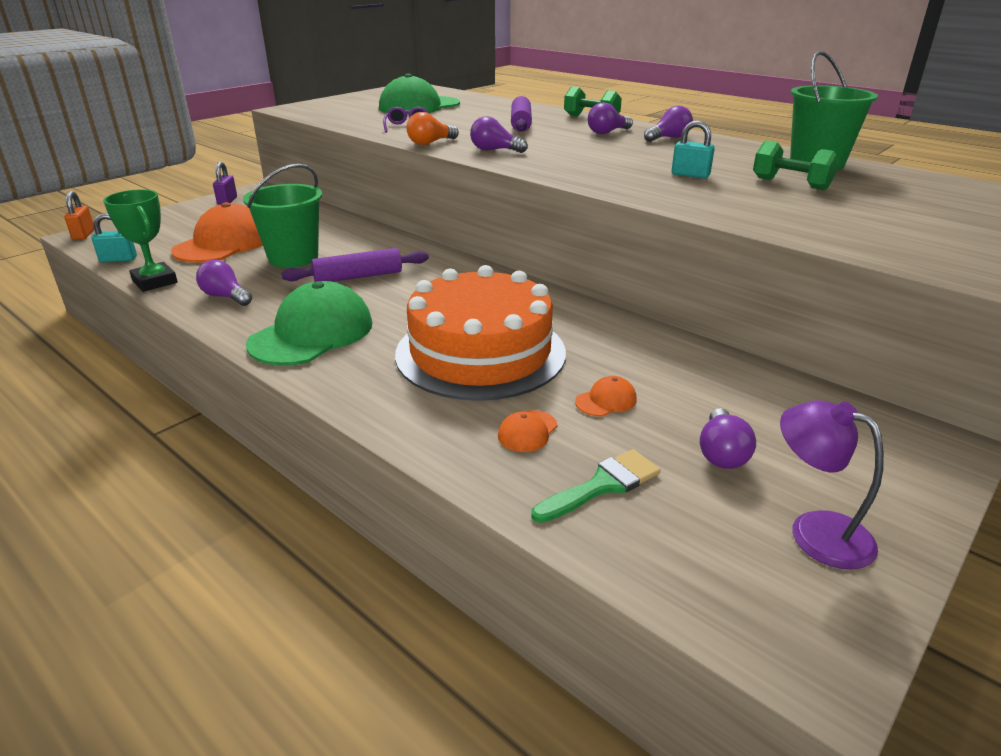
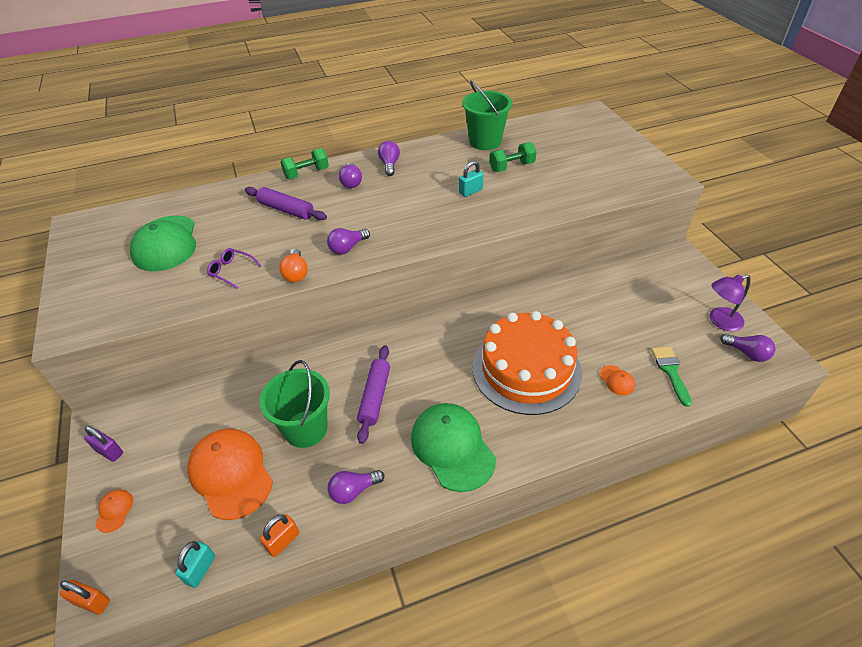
camera: 60 degrees left, 15 degrees up
(155, 281) = (283, 541): green trophy -> orange padlock
(606, 400) = (601, 339): orange cap -> orange cap (114, 511)
(721, 453) = (661, 321): purple light bulb -> purple light bulb (747, 353)

